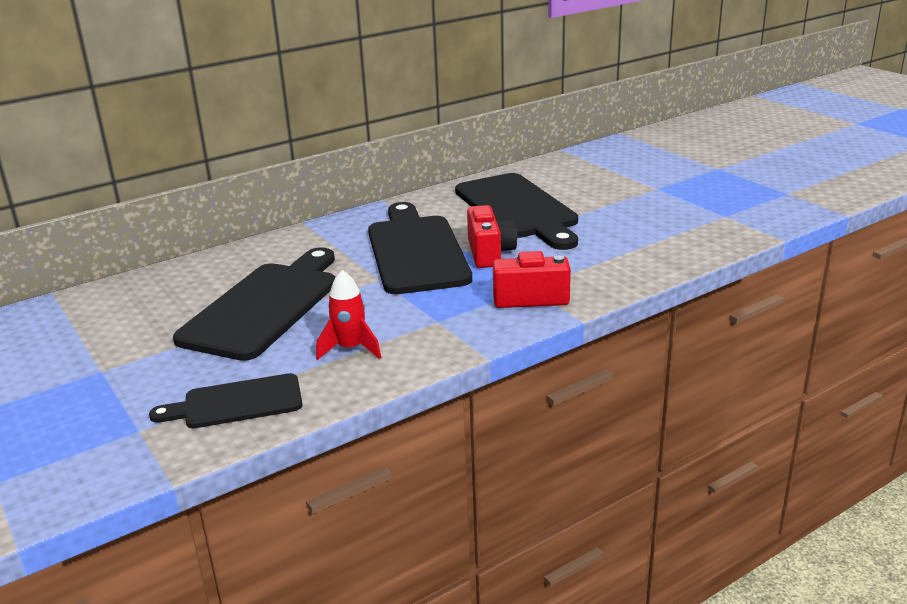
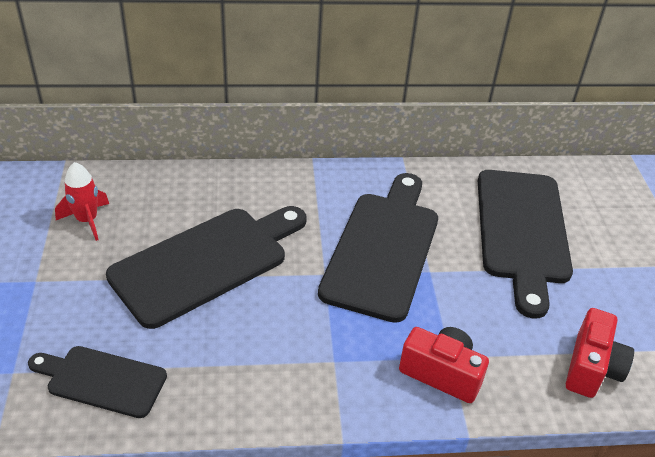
camera: 25 degrees right, 15 degrees up
(350, 349) = (235, 359): red rocket -> red rocket (87, 221)
(489, 253) = (449, 286): red camera -> red camera (591, 368)

